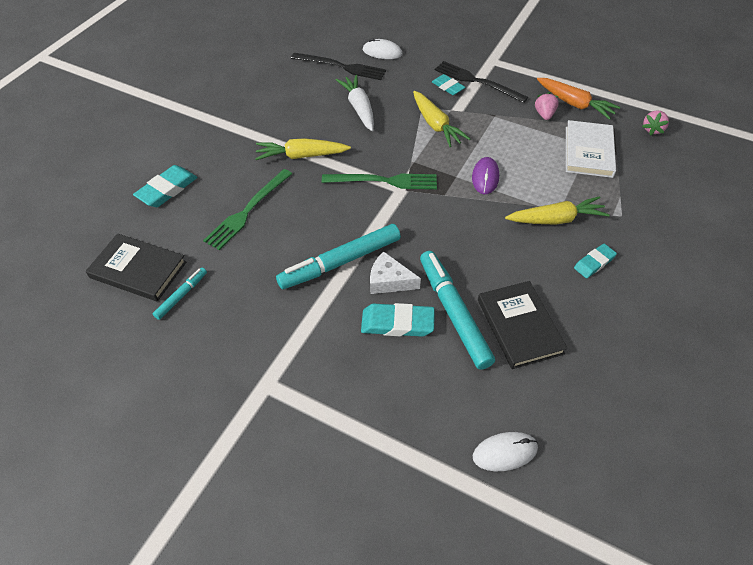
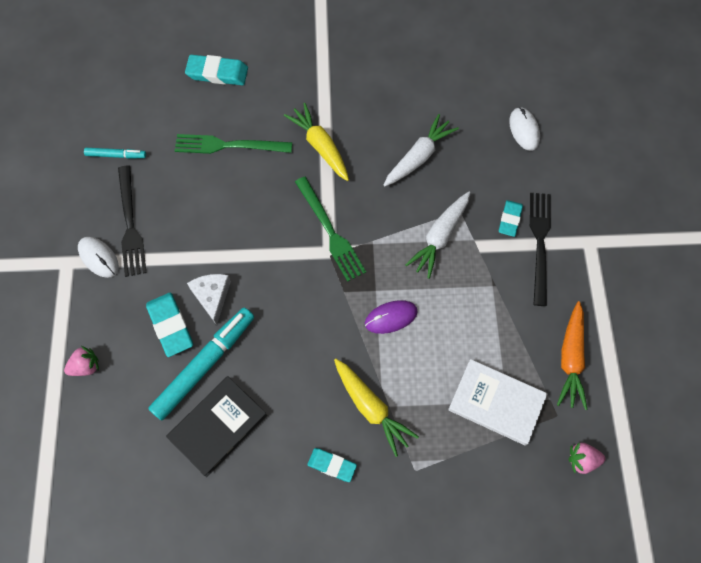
camera: 60 degrees right, 15 degrees up
(138, 270) = (125, 110): black book -> none
(340, 262) = (211, 248): turquoise marker -> none
(341, 67) = (472, 107): black fork -> black fork (130, 224)
(436, 125) = (439, 237): yellow carrot -> white carrot
(505, 452) = (86, 465): white mouse -> white mouse (98, 258)
(544, 114) = (529, 334): pink strawberry -> pink strawberry (86, 366)
(588, 151) = (496, 403): white book -> white book turned 45 degrees clockwise

